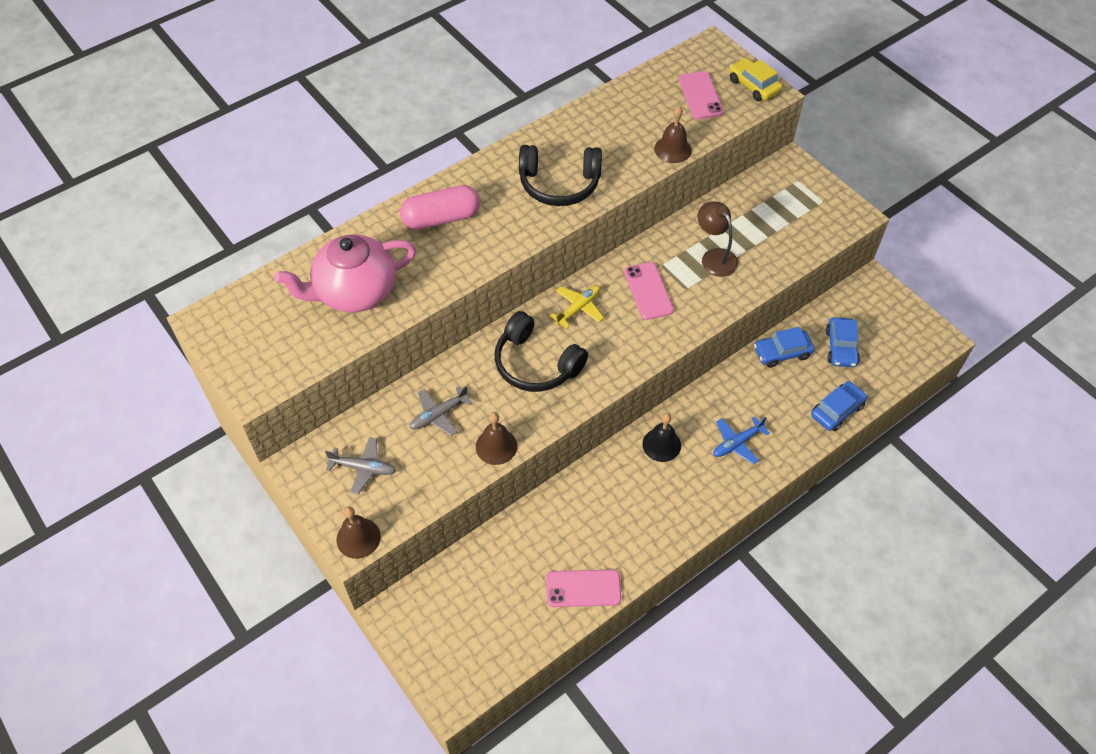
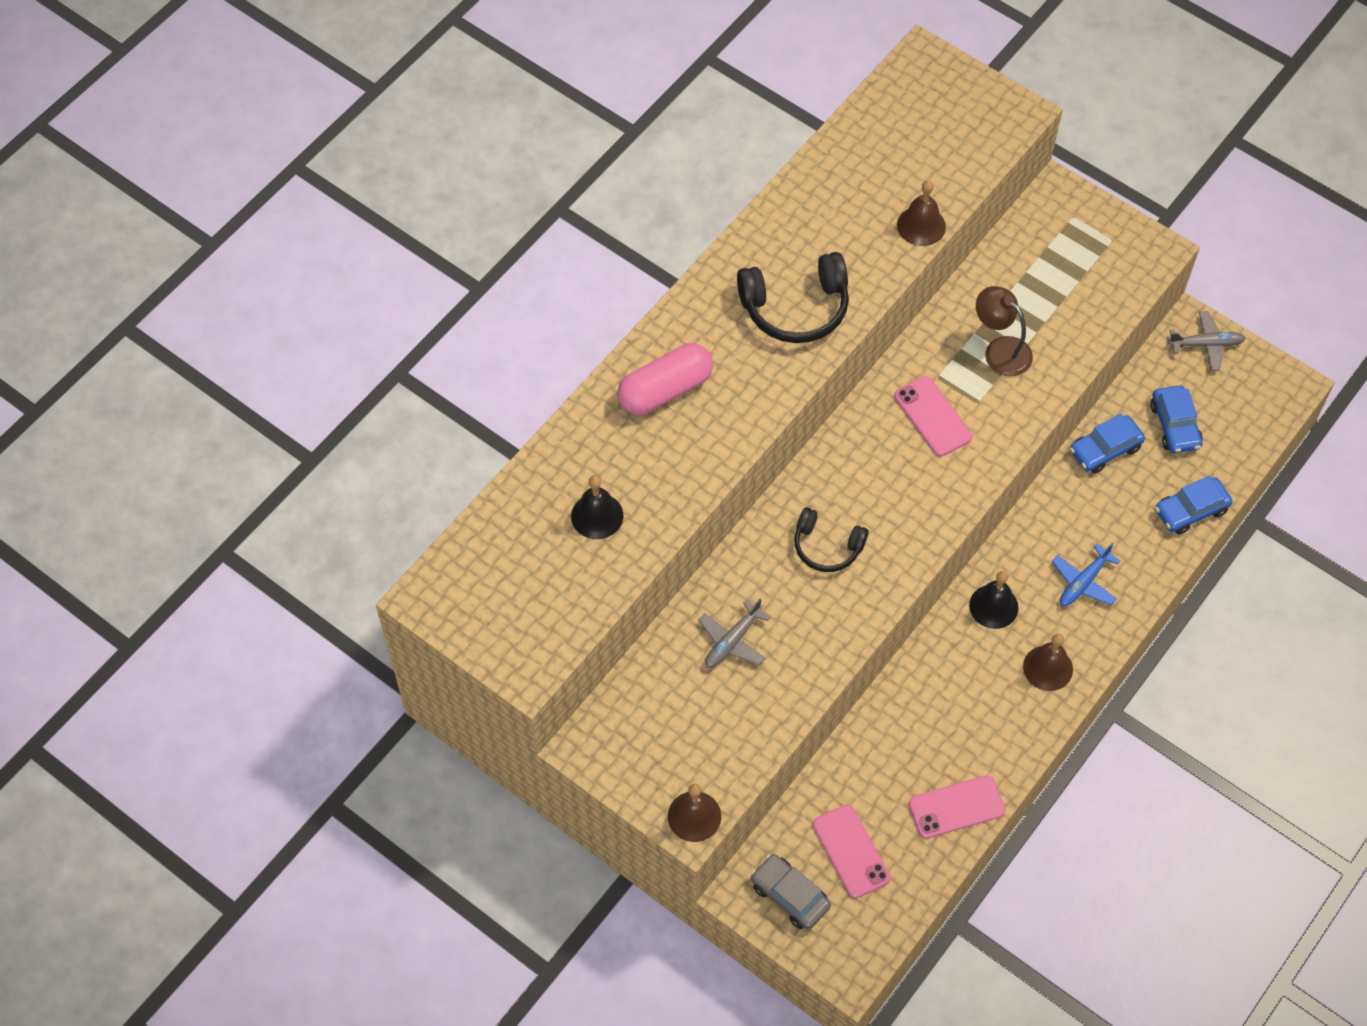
camera: 15 degrees left, 5 degrees up
(355, 292) = (597, 516): pink teapot -> black bell
(363, 468) = (666, 730): grey plane -> grey plane (1206, 344)
(428, 624) = (789, 895): none -> grey car
(496, 446) = (816, 664): brown bell -> brown bell (1048, 668)
(536, 364) = (827, 547): black headphones -> black headphones, size x0.64
(578, 308) = (854, 460): yellow plane -> none
(700, 95) = (932, 138): pink phone -> pink phone (851, 851)
(753, 86) = (994, 108): yellow car -> none
(837, 410) = (1191, 510): blue car -> blue car turned 150 degrees counterclockwise

